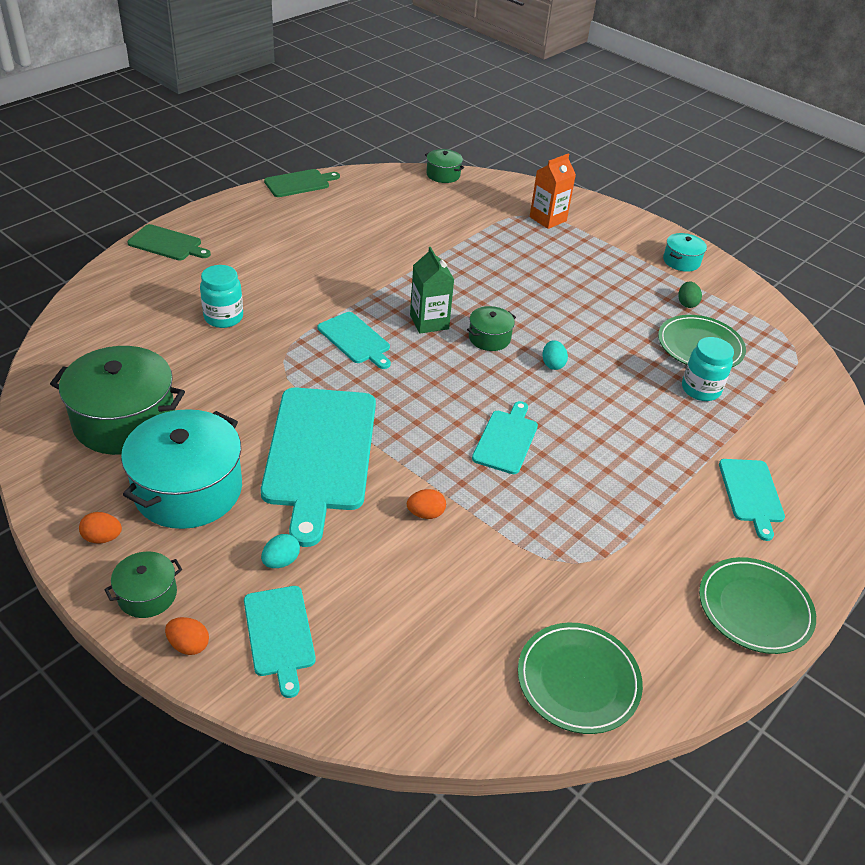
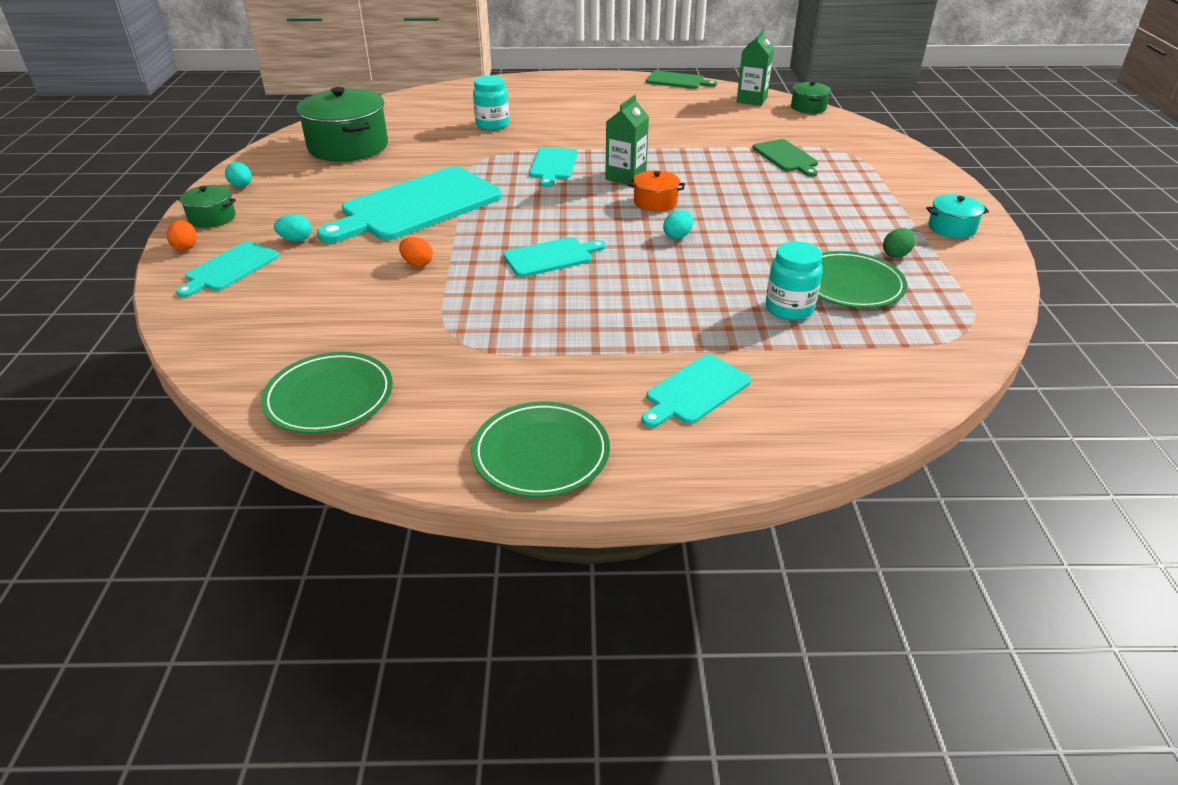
camera: 50 degrees right, 5 degrees down
(102, 538) = (242, 186): orange egg -> turquoise egg
(167, 244) = (528, 83): green cutting board -> green cutting board (786, 157)
(188, 489) = (317, 187): turquoise pot -> none
(391, 183) = (751, 100): none -> green carton
(489, 338) = (655, 202): green pot -> orange pot
(548, 219) = (857, 158): orange carton -> none

